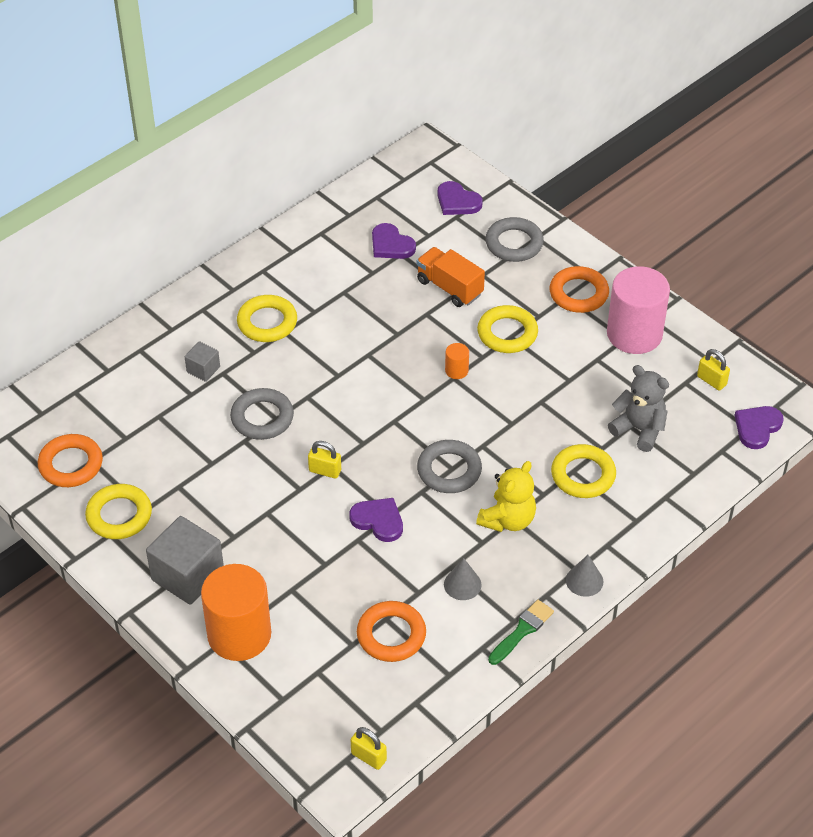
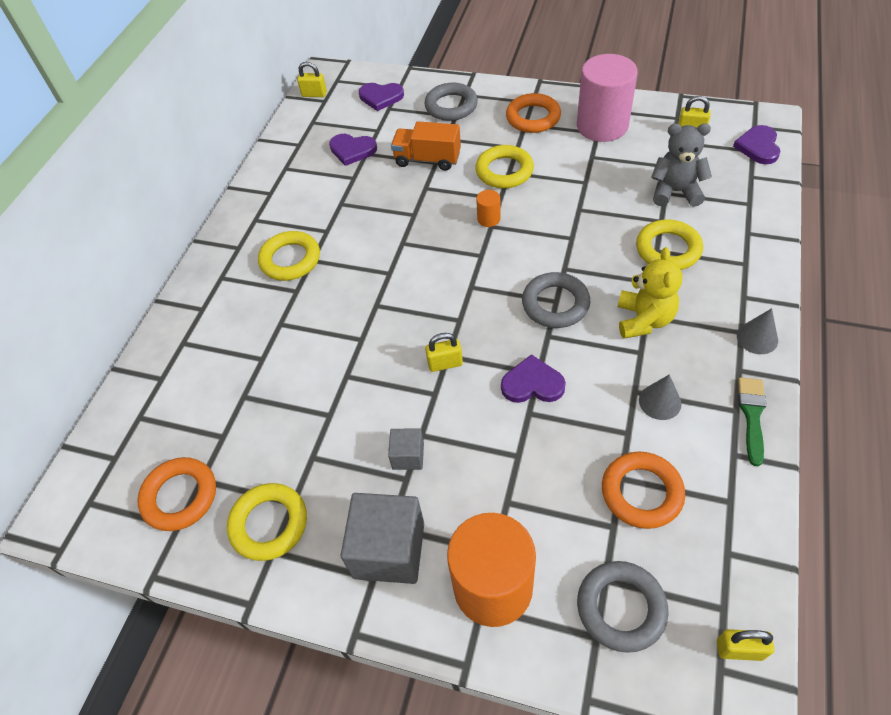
camera: 25 degrees left, 5 degrees up
(203, 369) = (258, 330): grey cube -> grey cube (408, 456)
(262, 418) = (348, 345): grey ring -> grey ring (621, 608)
(399, 167) = (314, 94): none -> yellow padlock

